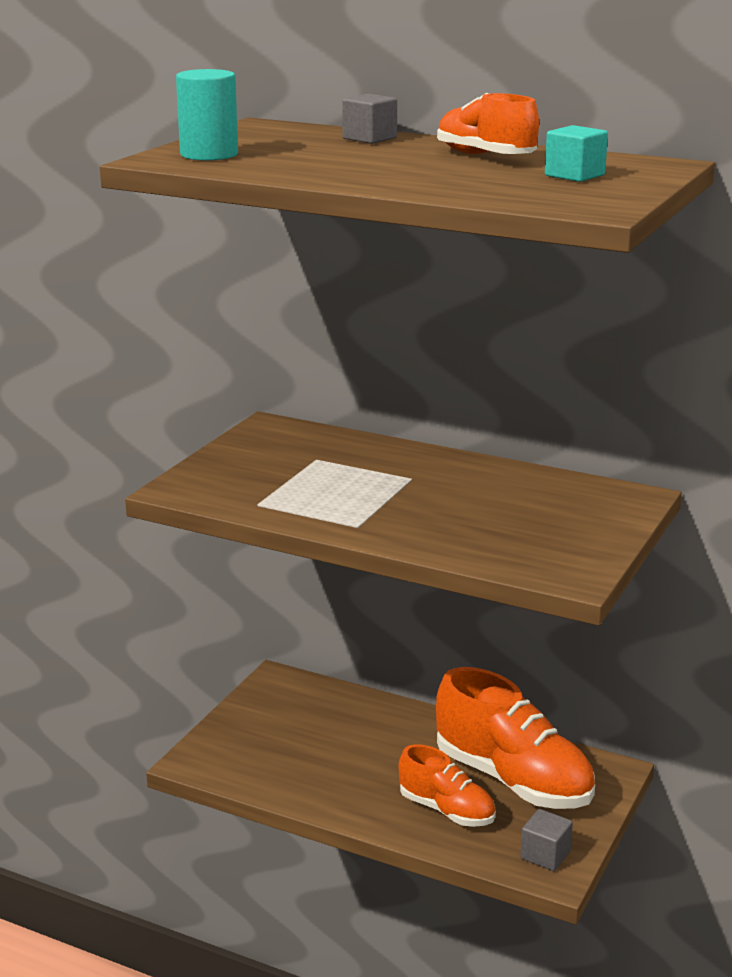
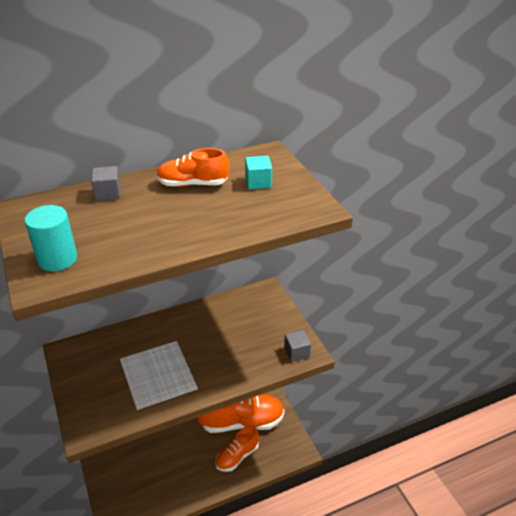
camera: 50 degrees left, 15 degrees up
(447, 810) = (237, 456): orange shoe -> orange shoe turned 150 degrees clockwise
(545, 855) = (289, 446): grey cube -> grey cube (297, 352)

